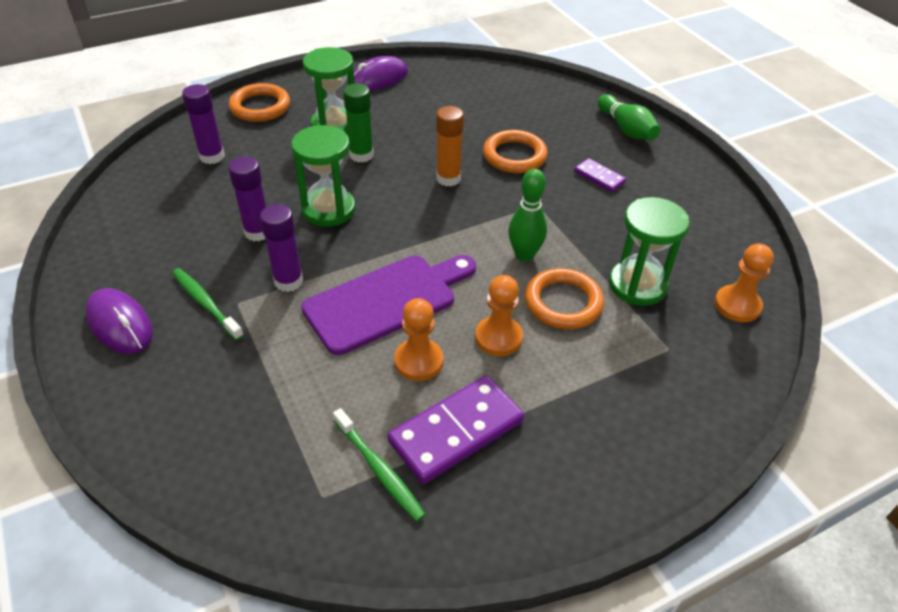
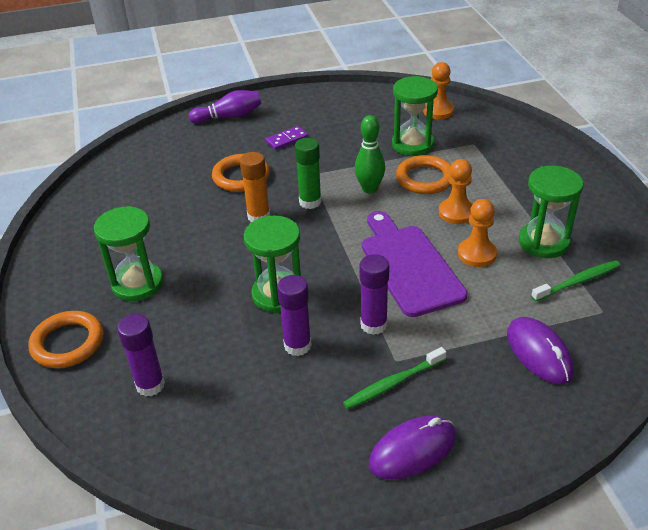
camera: 75 degrees left, 5 degrees down
(361, 155) = (199, 268): green glue stick -> green glue stick (310, 202)
(378, 79) = (65, 247): purple mouse -> purple mouse (539, 353)
(456, 432) = (543, 242): purple domino -> green hourglass
(626, 129) = (229, 117): green bowling pin -> purple bowling pin

